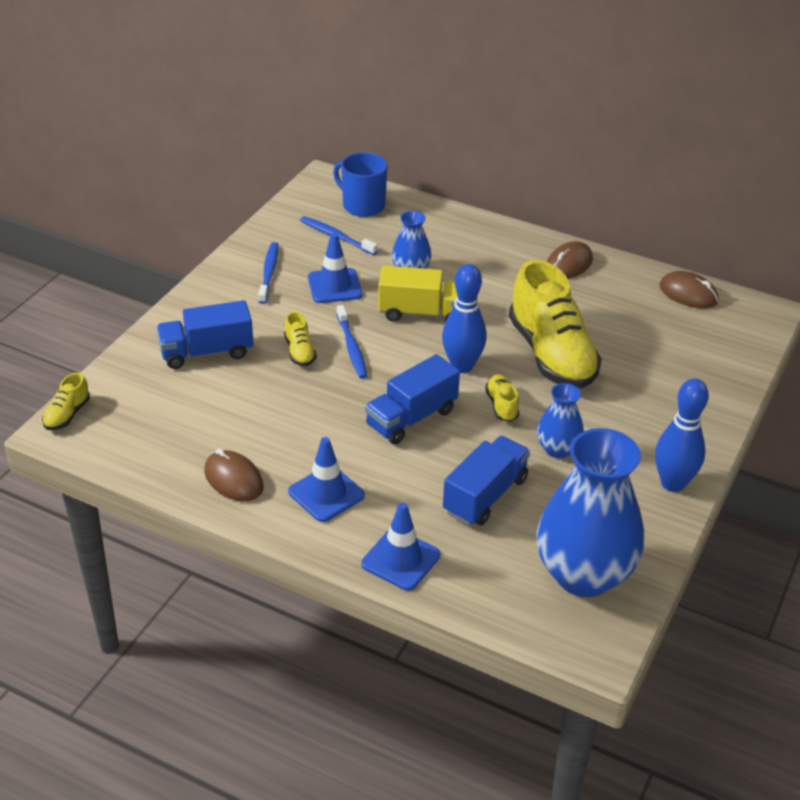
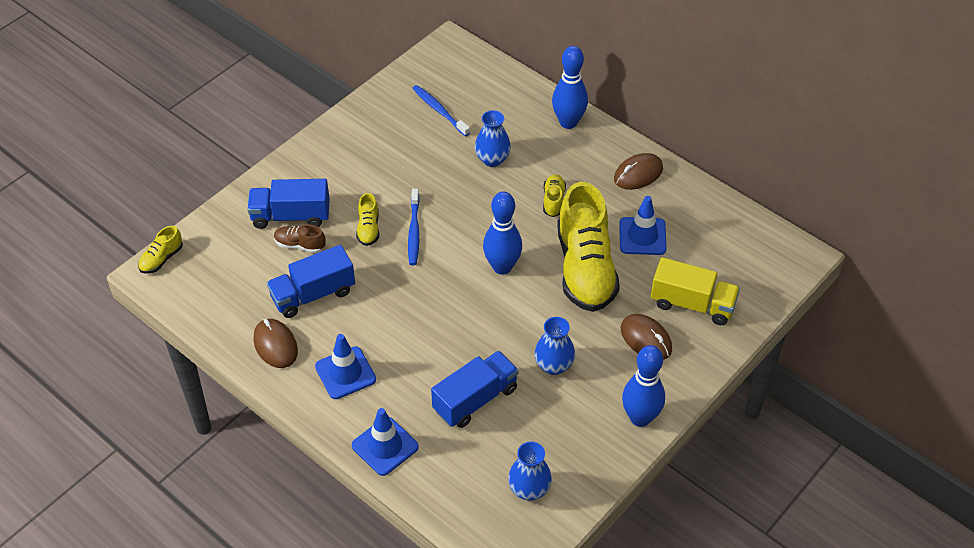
camera: 15 degrees right, 10 degrees up
(227, 378) = (300, 245): none -> brown shoe
(269, 273) = (368, 141): blue toothbrush -> none
(334, 286) = (420, 164): blue traffic cone -> blue traffic cone (642, 236)
(362, 205) = (474, 79): blue mug -> none
(411, 418) = (440, 312): blue truck -> blue truck (313, 294)
(422, 313) = (487, 206): yellow truck -> yellow truck (692, 304)
(477, 230) = (568, 122): none -> blue bowling pin
(502, 405) = (522, 313): yellow shoe -> yellow shoe (553, 201)
(583, 574) = (529, 489): blue vase -> blue vase, size x0.49
(688, 294) = (736, 224): brown mouse -> brown mouse (646, 339)

